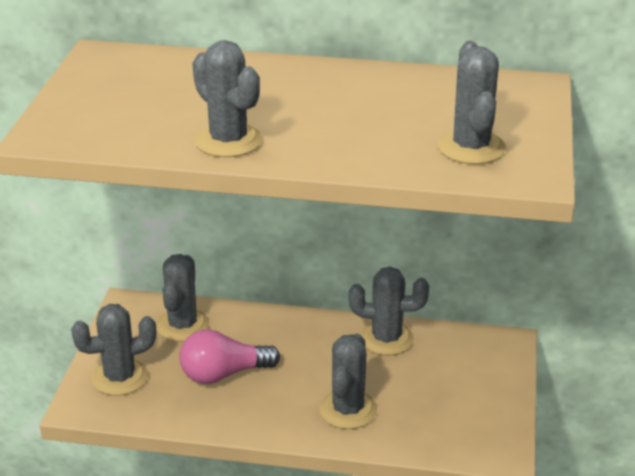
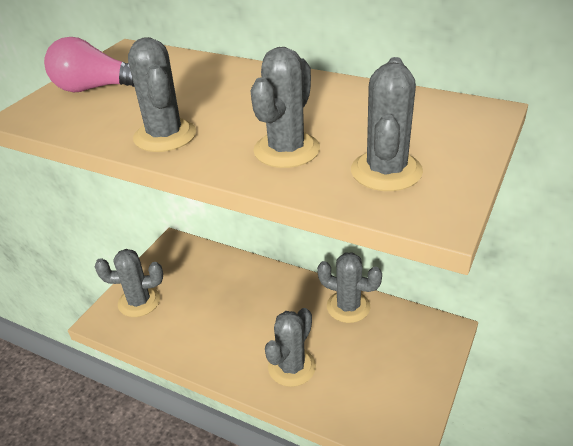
camera: 20 degrees right, 5 degrees up
(182, 325) = (202, 266): grey cactus -> grey cactus (286, 150)
(223, 374) = (212, 314): pink light bulb -> pink light bulb (95, 88)

